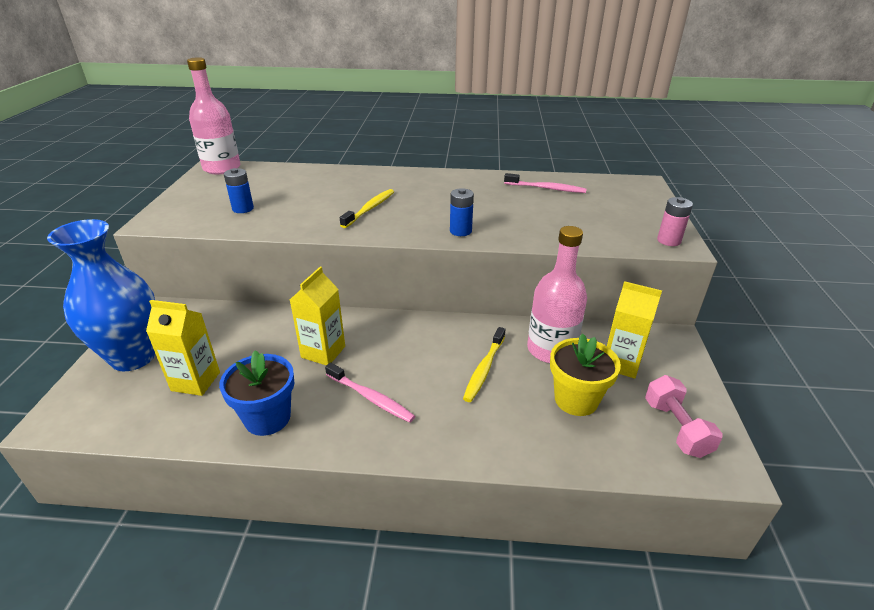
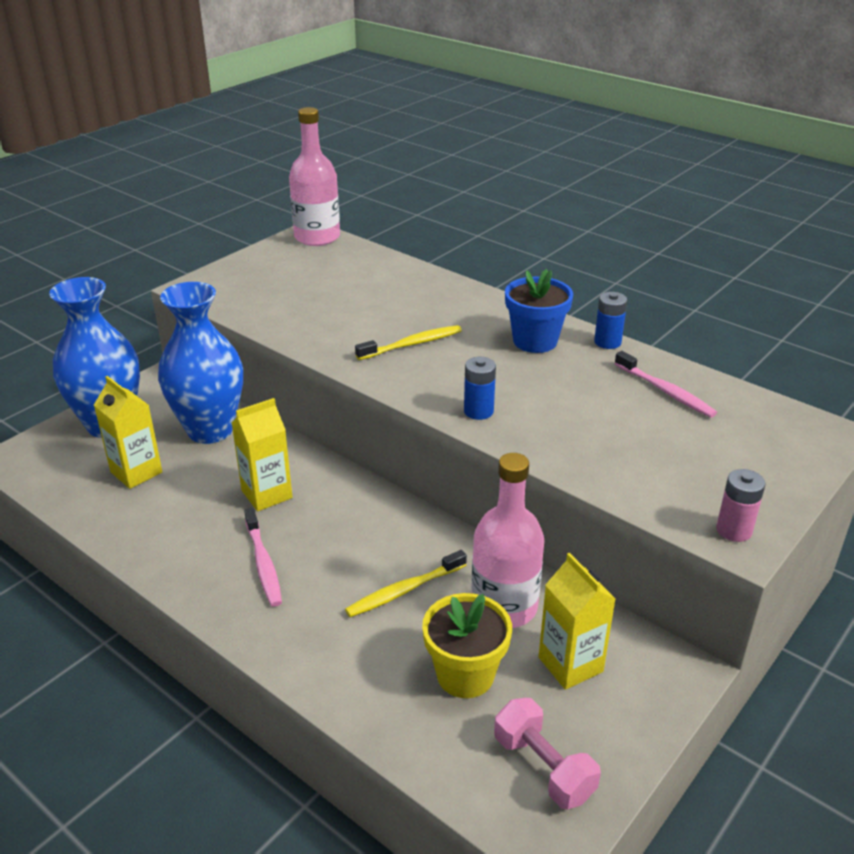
camera: 35 degrees right, 0 degrees up
(231, 328) = (210, 430): none -> blue vase
(243, 209) = (286, 299): blue battery -> blue battery (607, 342)
(267, 418) = (160, 537): blue flower pot -> blue flower pot (535, 341)
(676, 428) = (543, 767): pink dumbbell -> pink dumbbell turned 60 degrees counterclockwise

